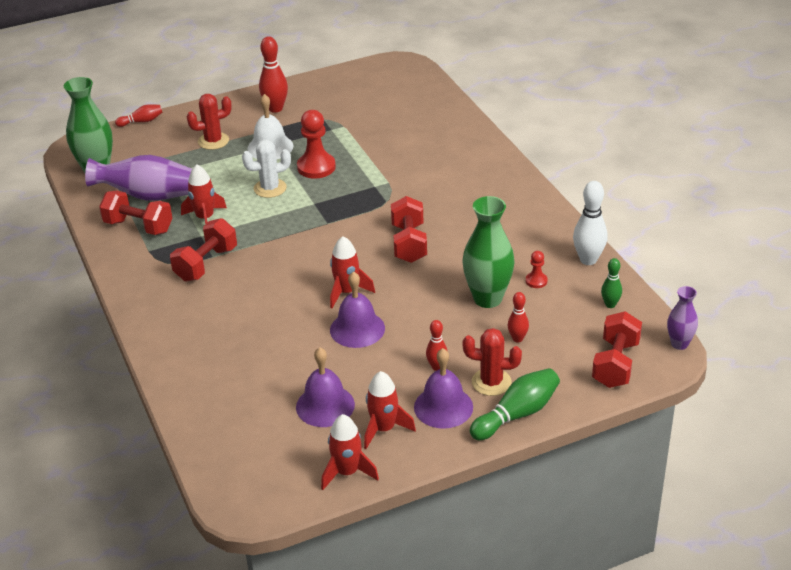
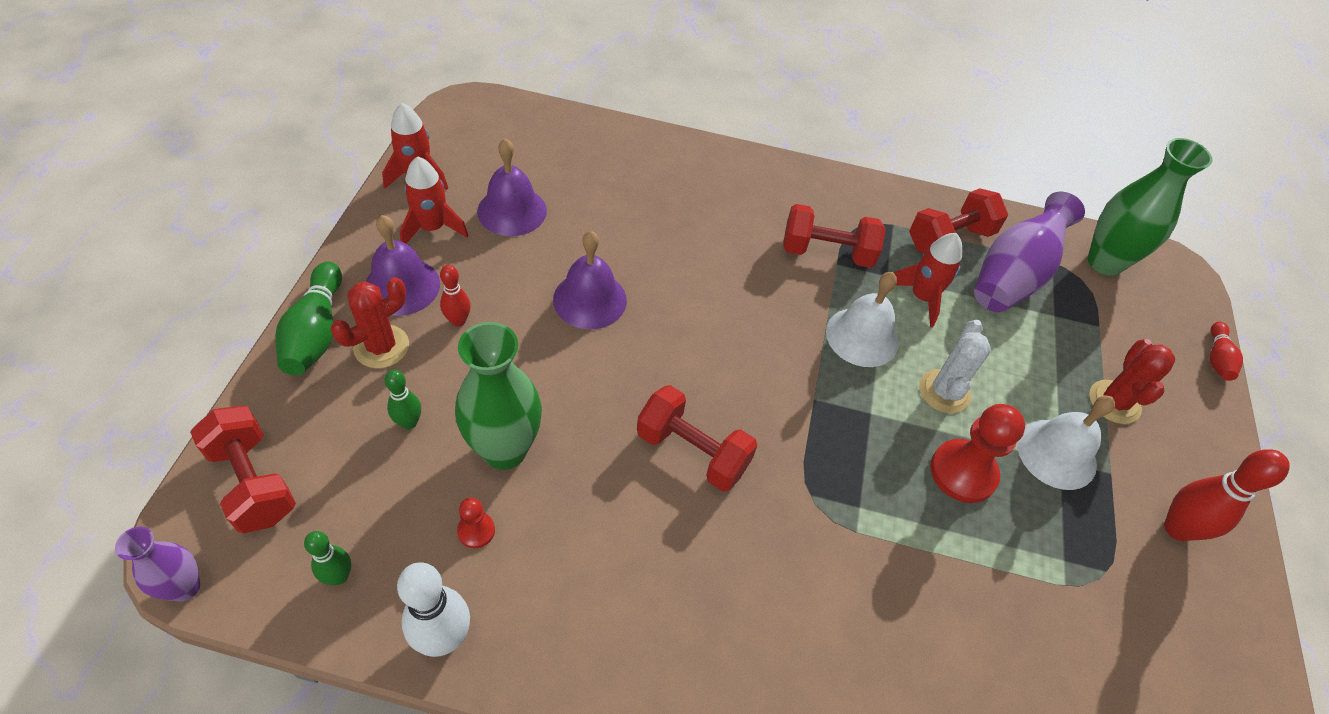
camera: 120 degrees right, 15 degrees up
(206, 264) = (827, 252): red dumbbell -> red dumbbell turned 60 degrees counterclockwise
(262, 226) = (862, 336): none -> white bell
(347, 292) = (660, 331): red rocket -> none
(517, 339) = (409, 422): red bowling pin -> green bowling pin

